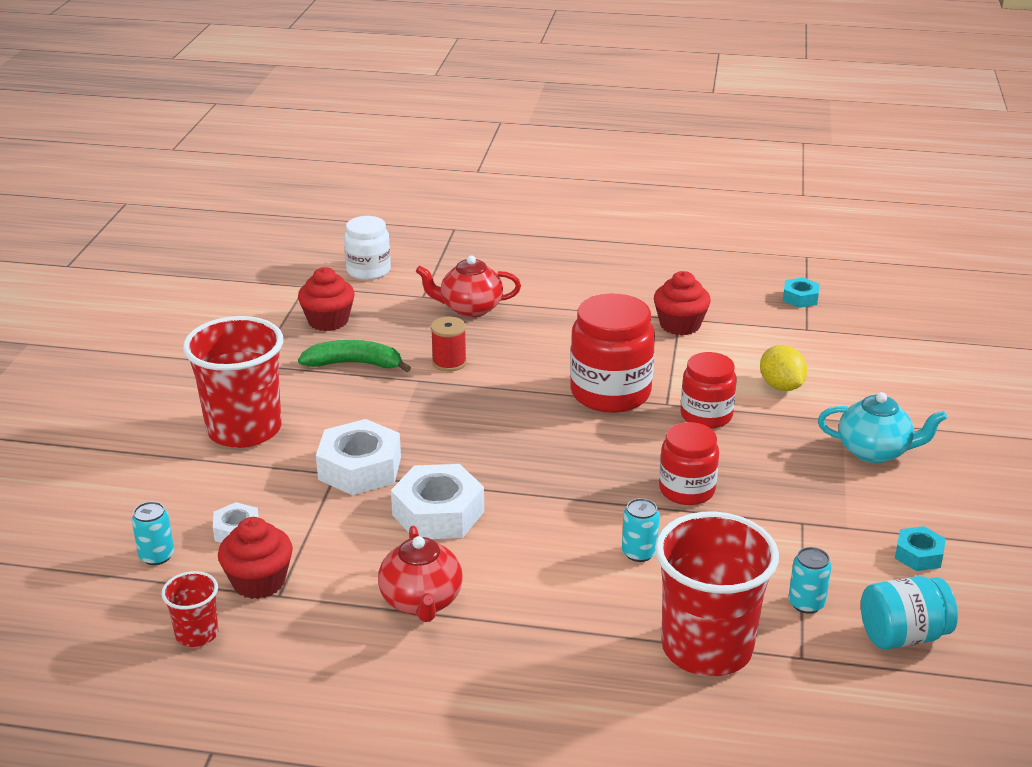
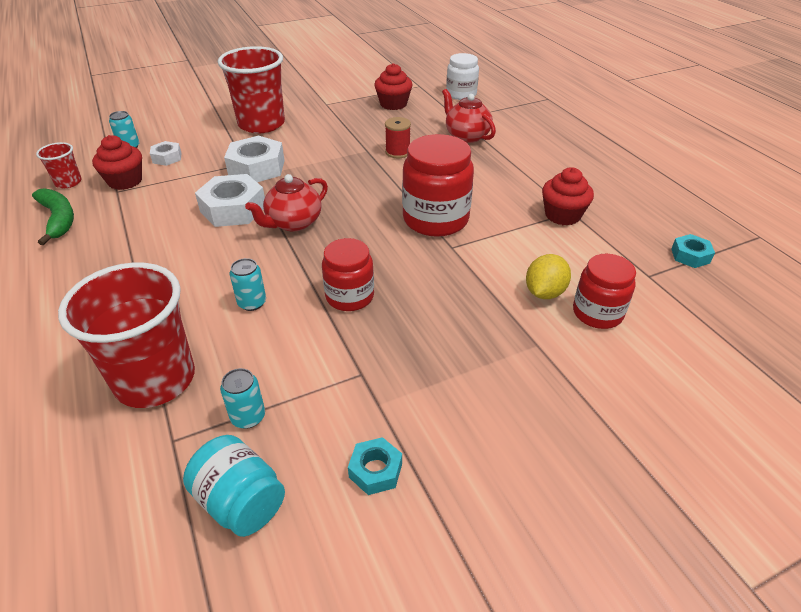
camera: 55 degrees right, 10 degrees up
(354, 364) = (359, 127): green banana -> green banana (58, 219)
(421, 601) = (138, 237): red teapot -> red teapot (293, 223)
(706, 415) = (457, 270): red jar -> red jar (597, 313)
(874, 451) = (511, 382): turquoise teapot -> none

